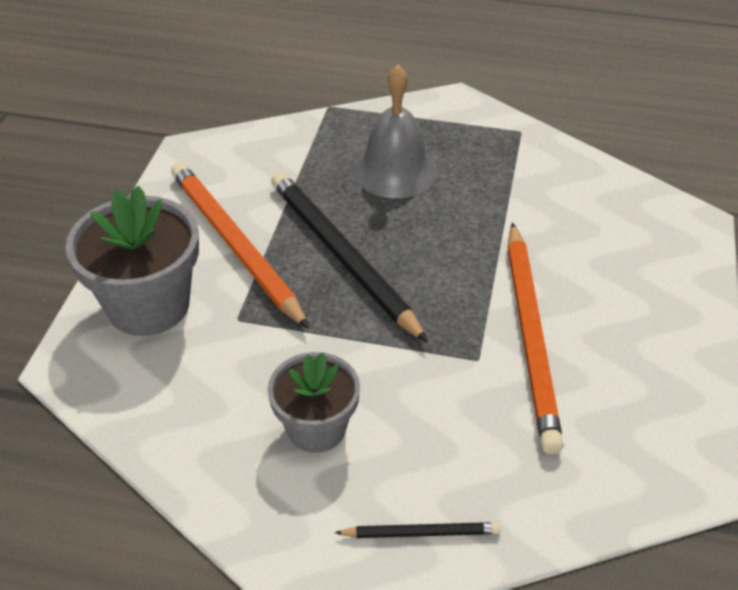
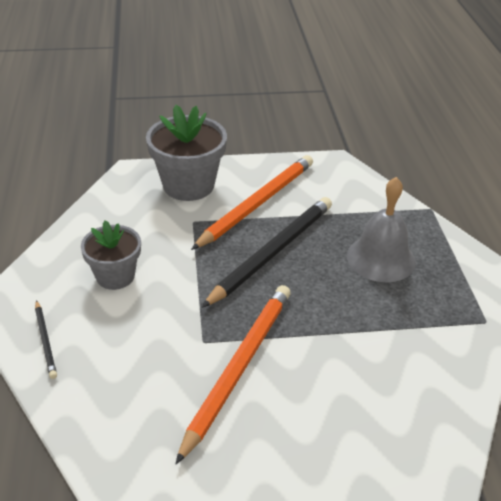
camera: 70 degrees right, 5 degrees down
(531, 336) = (238, 367): orange pencil -> orange pencil turned 135 degrees clockwise

